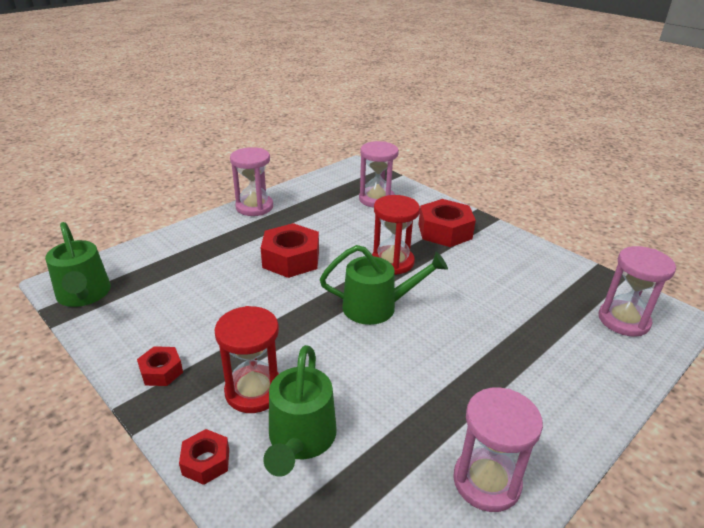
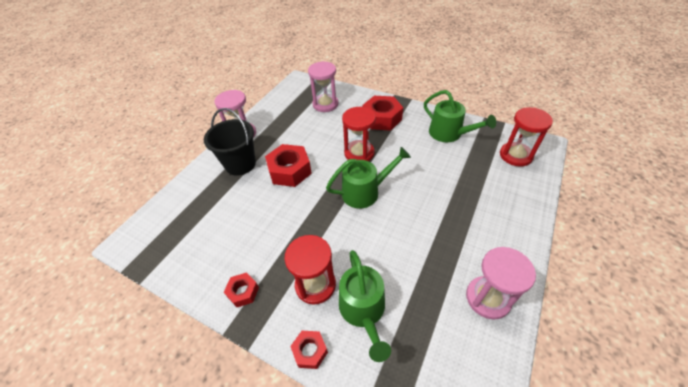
camera: 15 degrees left, 15 degrees up
(84, 295) = (150, 247): green watering can -> green watering can (449, 134)
(234, 237) = (240, 164): none -> black bucket
(623, 320) = (515, 155): pink hourglass -> red hourglass

